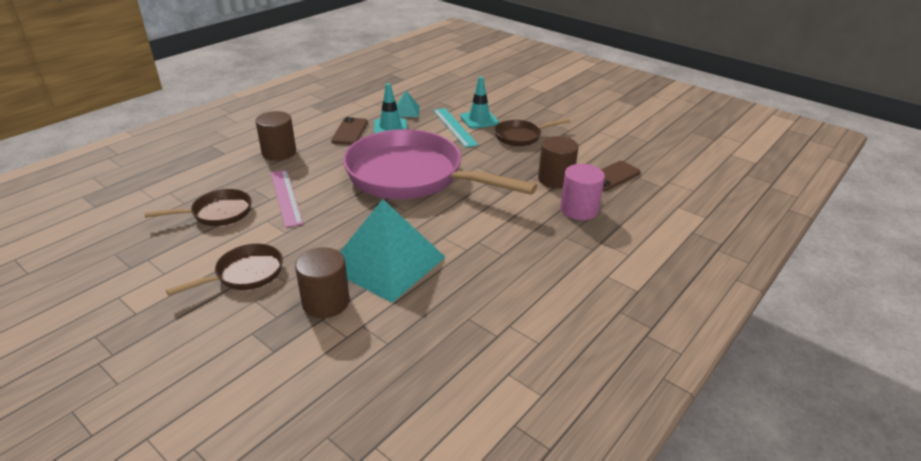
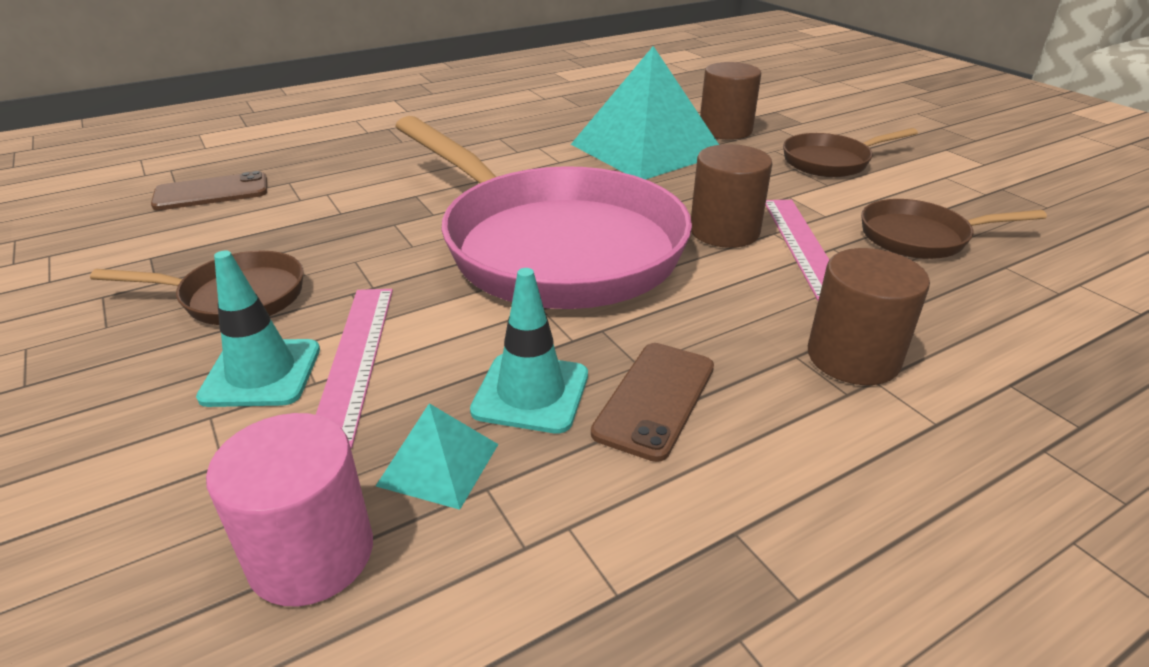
camera: 160 degrees left, 0 degrees up
(454, 127) = (354, 359): turquoise ruler -> pink ruler
(555, 179) = (308, 202): brown cylinder -> brown cylinder (724, 231)
(579, 209) = (340, 162): pink cylinder -> pink cylinder (311, 554)

